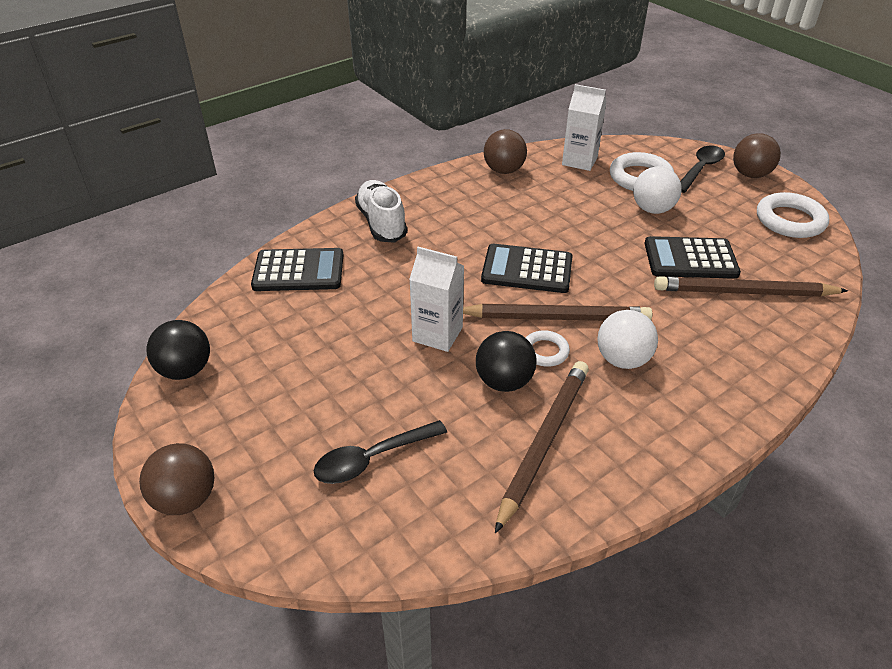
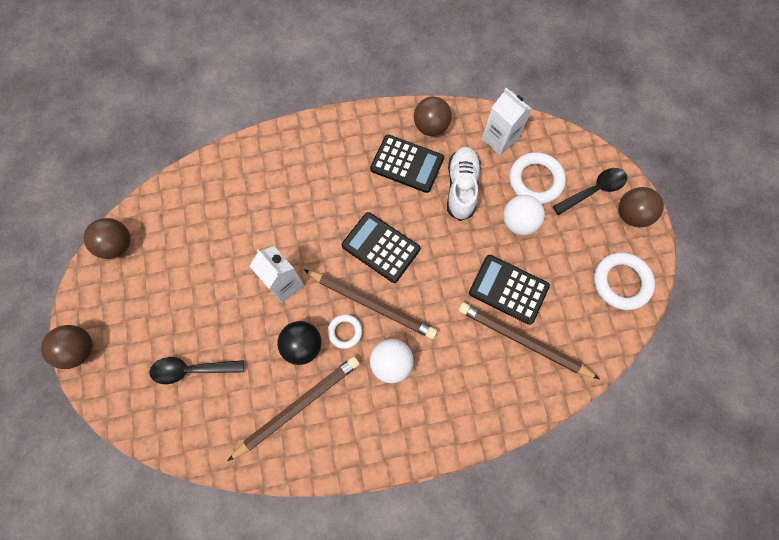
camera: 25 degrees right, 30 degrees up
(185, 370) = (117, 245): black ball -> brown ball
(298, 271) = (225, 180): black calculator -> black calculator (407, 164)
(381, 223) = (305, 152): white shoe -> white shoe (461, 187)

